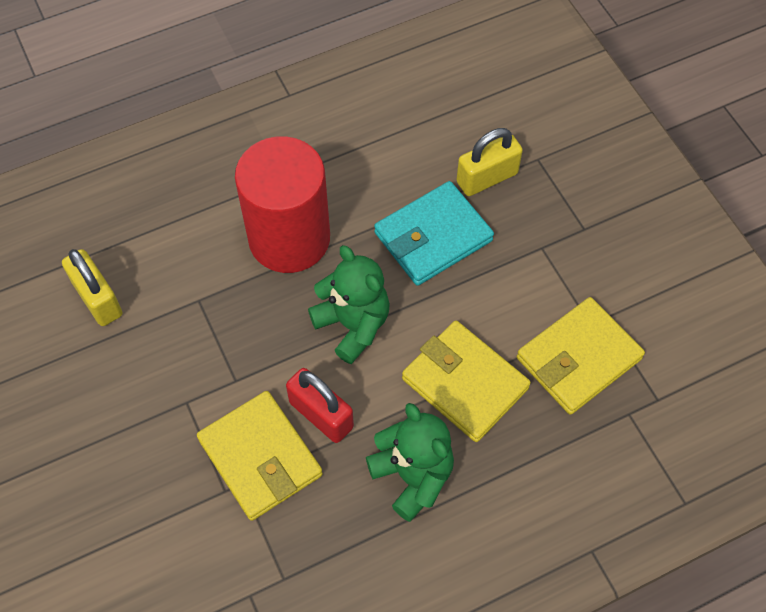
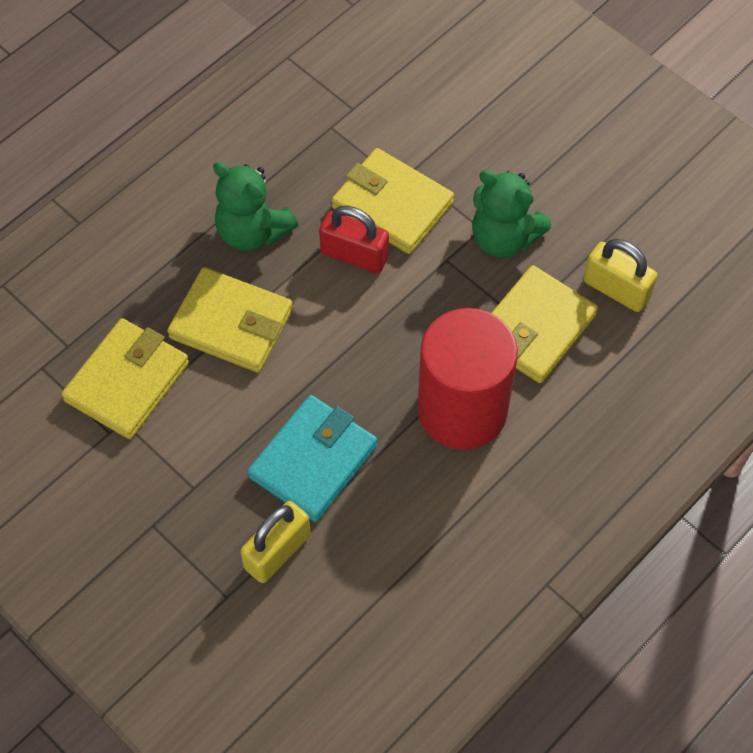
camera: 160 degrees right, 0 degrees up
(190, 287) = (535, 328): none -> yellow wallet
(353, 325) = (359, 343): green teddy bear -> green teddy bear (504, 238)

